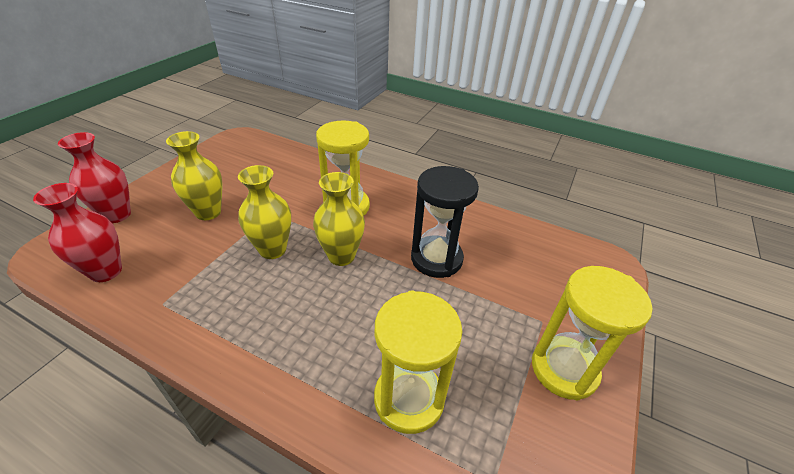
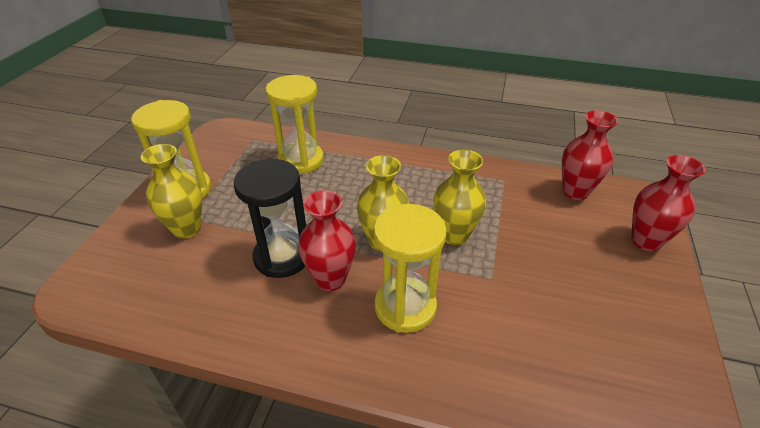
camera: 170 degrees right, 0 degrees up
(208, 212) = (559, 263): yellow vase -> yellow vase (187, 229)
(396, 234) = (330, 279): none -> red vase

